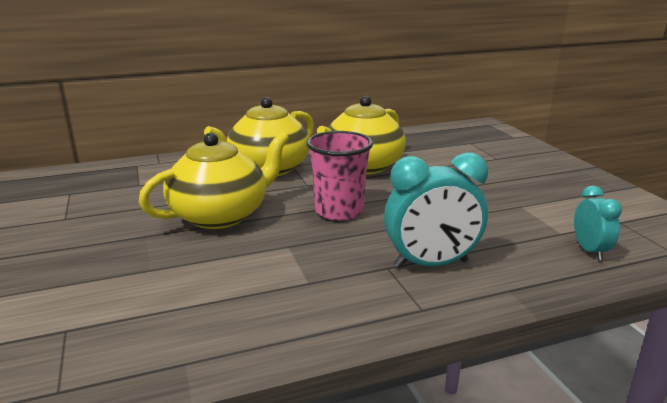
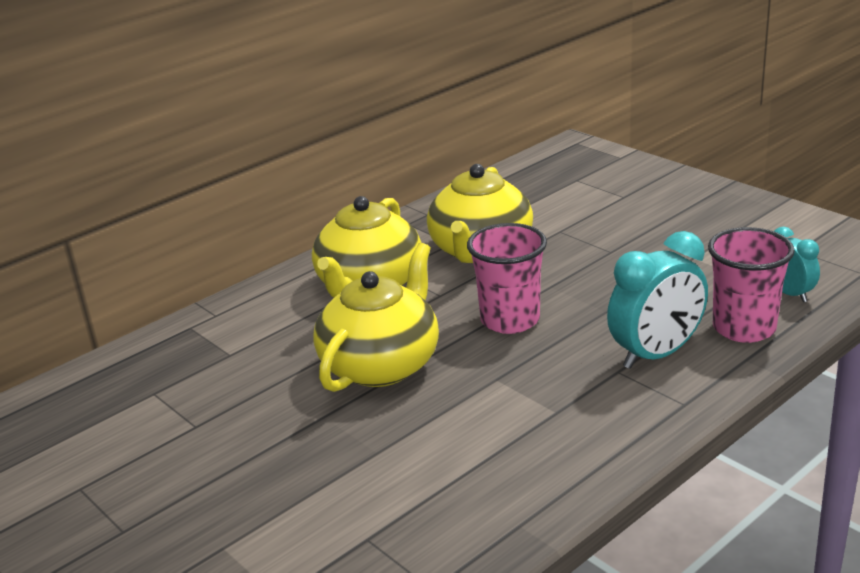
camera: 20 degrees left, 5 degrees up
(526, 265) = (744, 328): none -> pink cup

